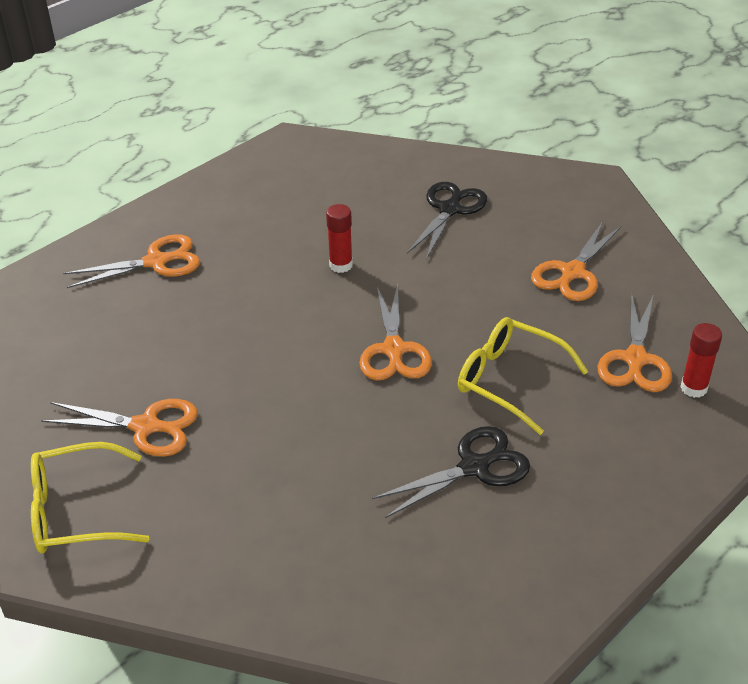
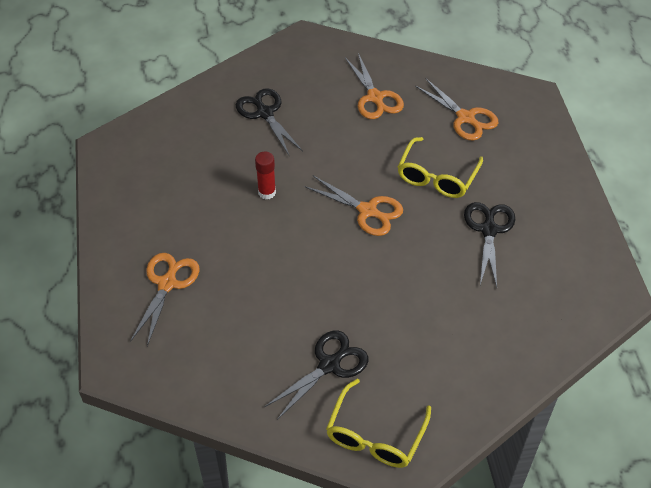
camera: 55 degrees left, 10 degrees up
(146, 427) = (329, 365): orange scissors -> black scissors
(509, 380) = (437, 177): yellow glasses -> yellow glasses turned 45 degrees counterclockwise
(693, 388) = (505, 110): red glue stick -> none

